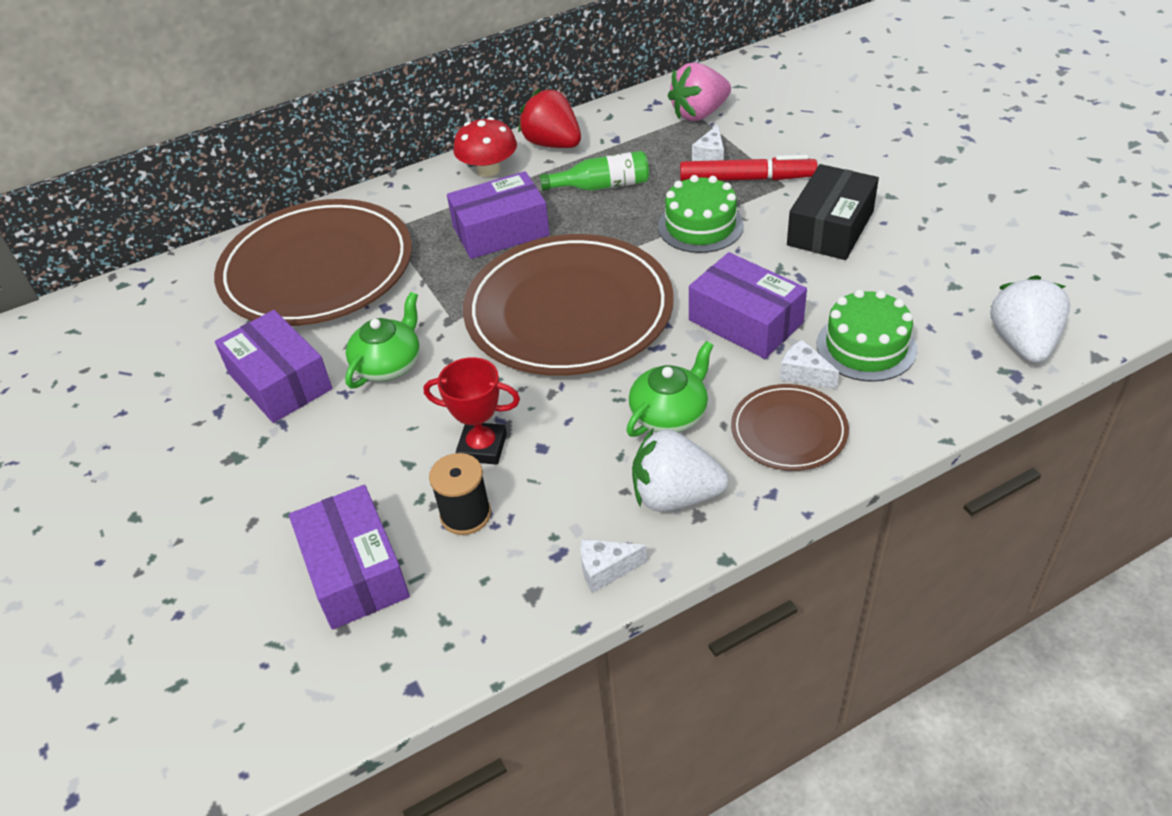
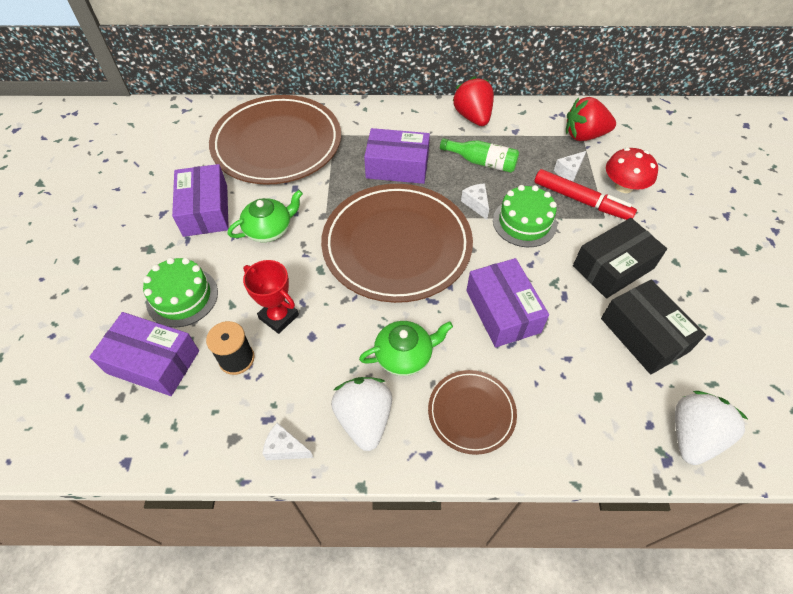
camera: 25 degrees right, 10 degrees up
(355, 571) = (153, 362): purple box -> purple box turned 75 degrees counterclockwise
(488, 170) = (421, 119): red mushroom -> red mushroom (623, 186)
(675, 496) = (364, 419): white strawberry -> white strawberry turned 45 degrees clockwise
(699, 114) = (584, 135): pink strawberry -> red strawberry
(804, 374) = (513, 374): white cheese -> white cheese (476, 204)
(866, 346) = (571, 375): green cake -> green cake (182, 297)
(909, 276) = (644, 335): none -> black box

